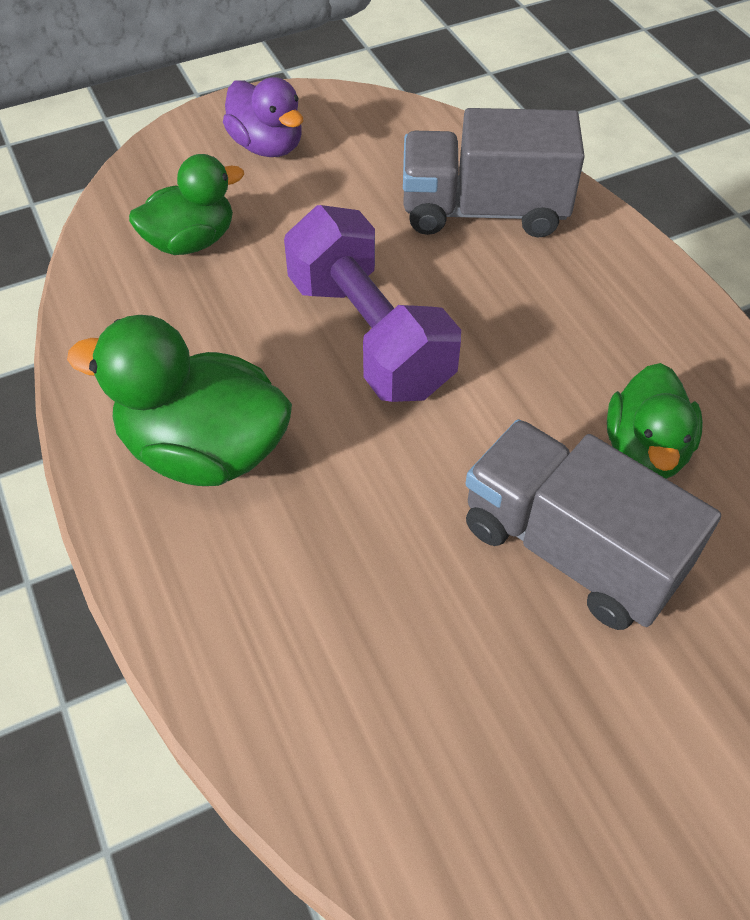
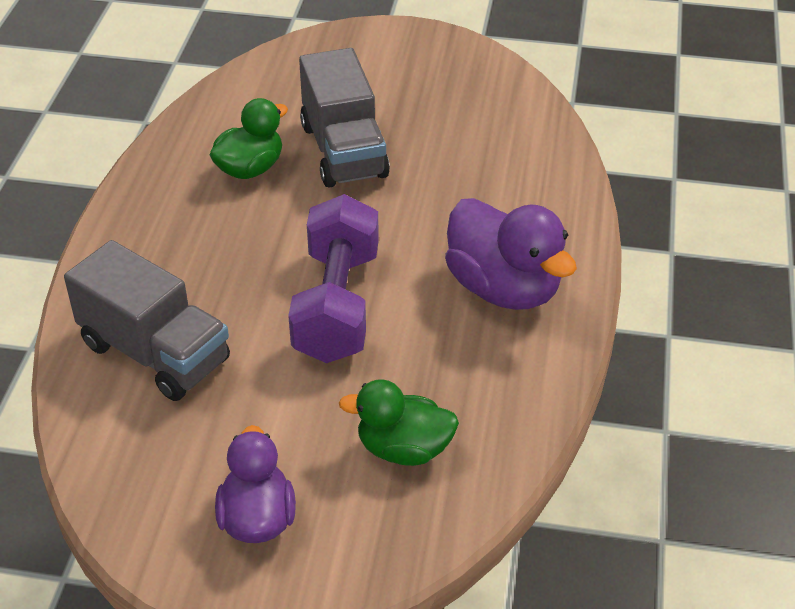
camera: 145 degrees left, 10 degrees down
(204, 450) = (503, 288): green duck -> purple duck

